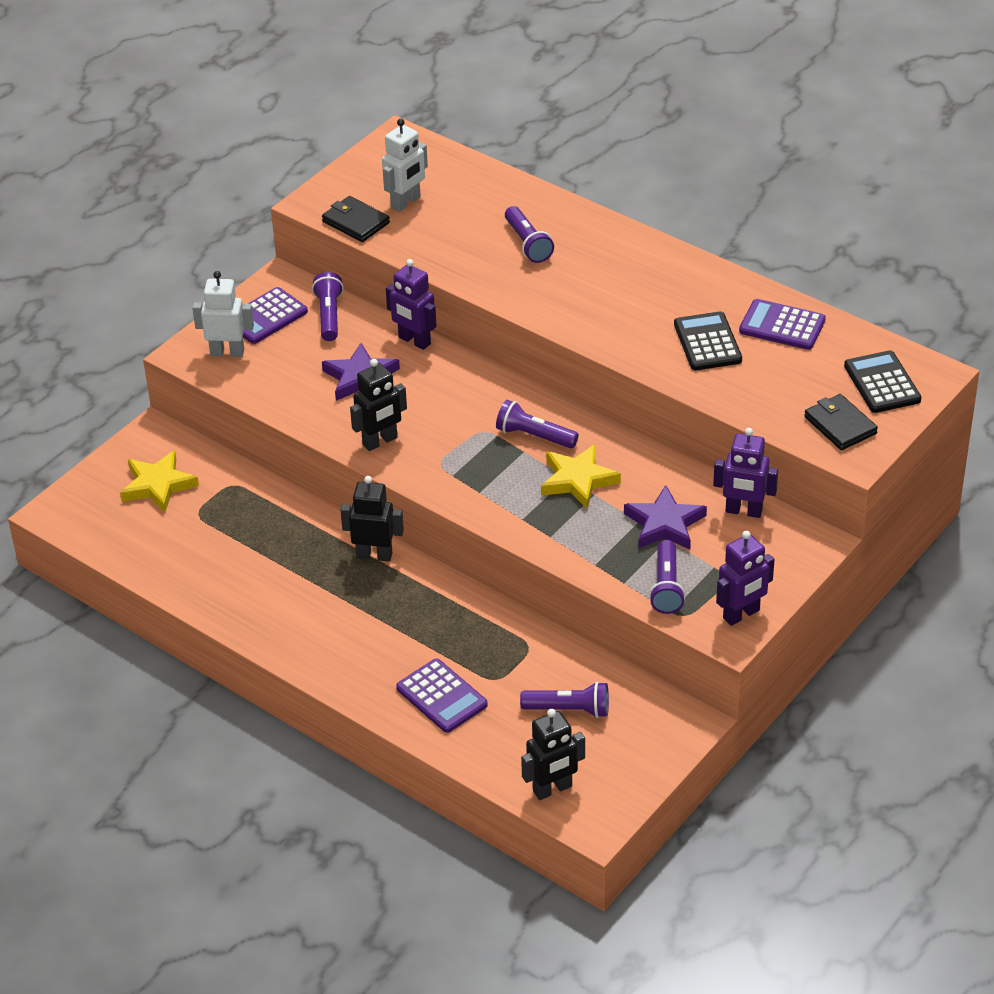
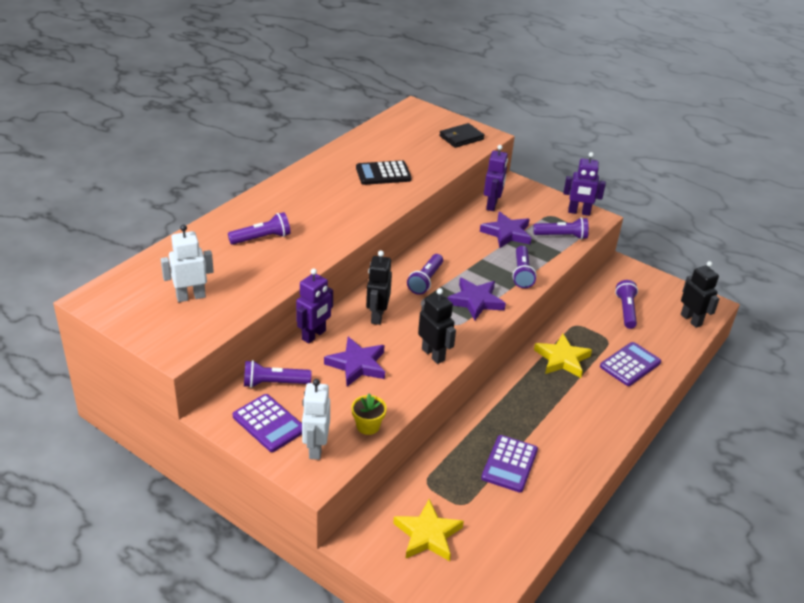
camera: 95 degrees left, 5 degrees down
(258, 389) = (368, 426): none -> yellow flower pot
(356, 222) = (211, 325): black wallet -> none
(374, 555) = (501, 396): black robot -> black robot (377, 316)
(406, 202) = (191, 296): white robot -> white robot turned 60 degrees counterclockwise
(491, 483) = (475, 301): none -> purple star
(561, 534) = (522, 273): none -> purple flashlight
(578, 480) = (469, 264): yellow star -> yellow star (562, 359)
(741, 615) = (579, 212): purple robot -> purple robot turned 135 degrees clockwise
(782, 326) = (368, 147): purple calculator -> purple calculator (509, 464)
(882, 383) = (423, 122): black calculator -> none

